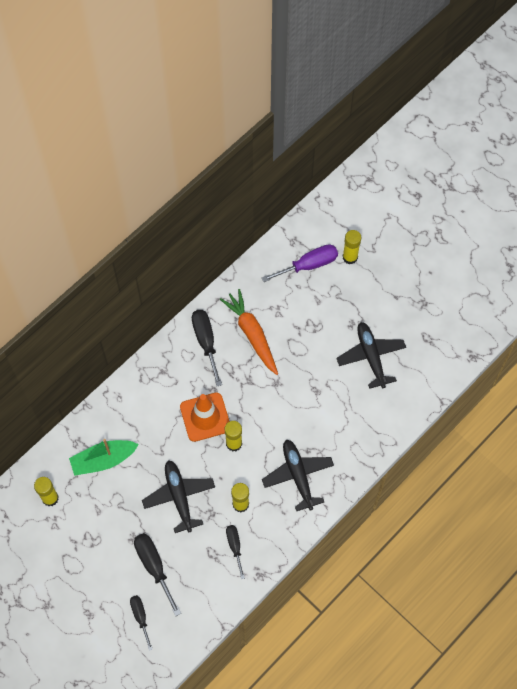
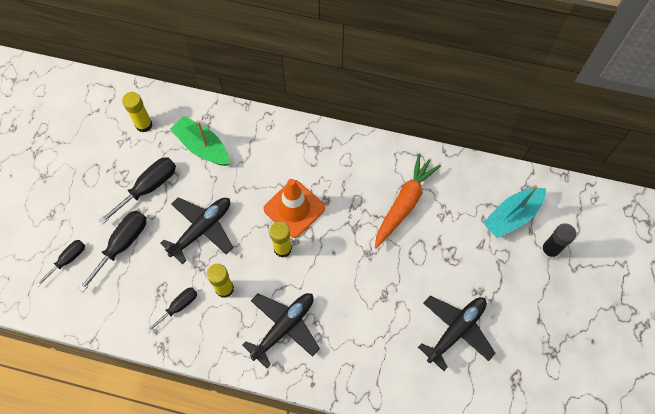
camera: 60 degrees right, 0 degrees up
(206, 342) = (369, 168): black screwdriver -> black screwdriver (149, 187)
(309, 265) = (512, 216): purple screwdriver -> turquoise boat
(350, 257) = (549, 250): yellow glue stick -> black glue stick

